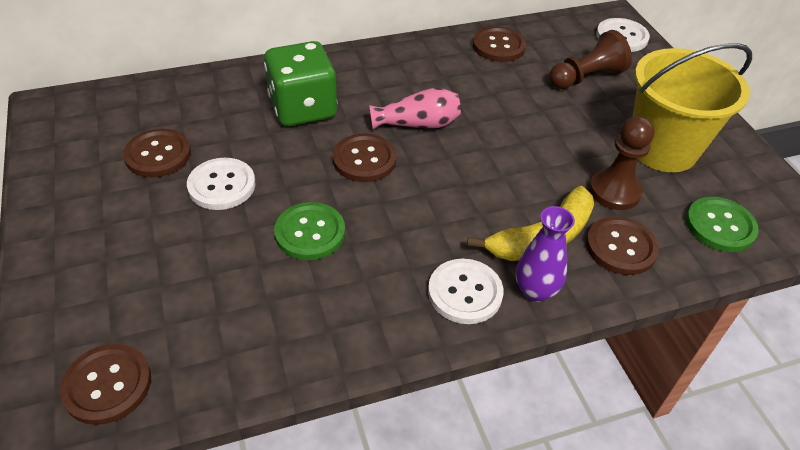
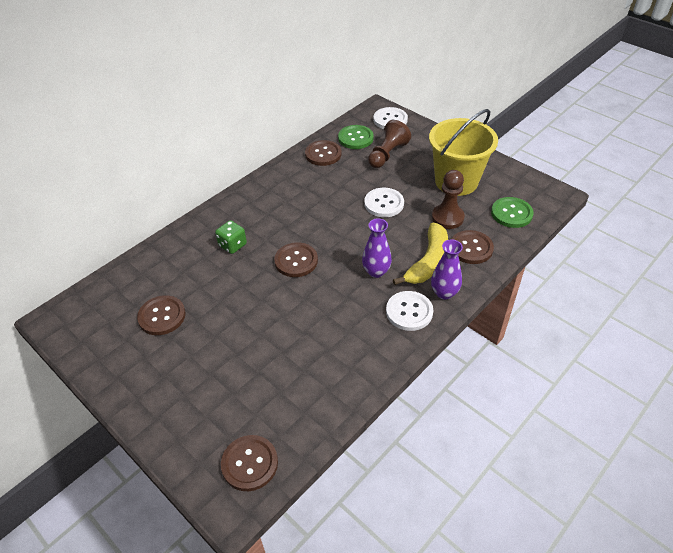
camera: 25 degrees left, 0 degrees up
(222, 185) = (220, 316): white button -> white button (384, 203)
(303, 108) = (232, 245): green dice -> green dice, size x0.53
(310, 233) = (298, 319): green button -> green button (355, 138)
(418, 124) = (311, 225): pink vase -> none
(459, 218) = (376, 271): none -> purple vase

